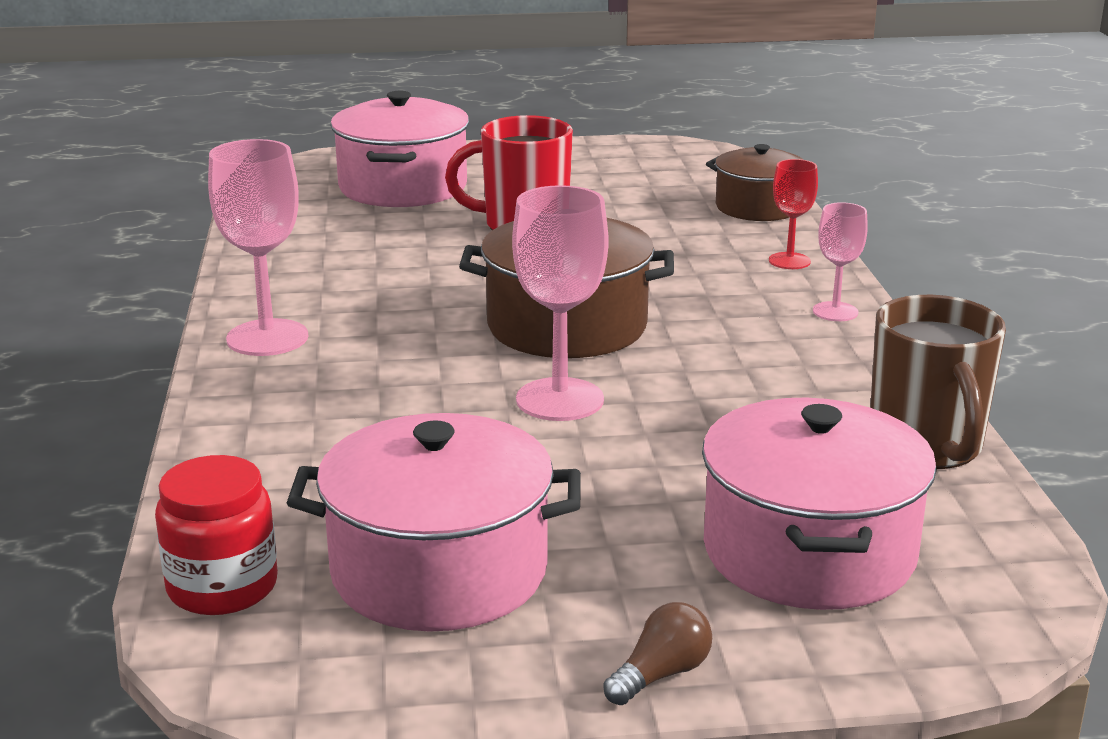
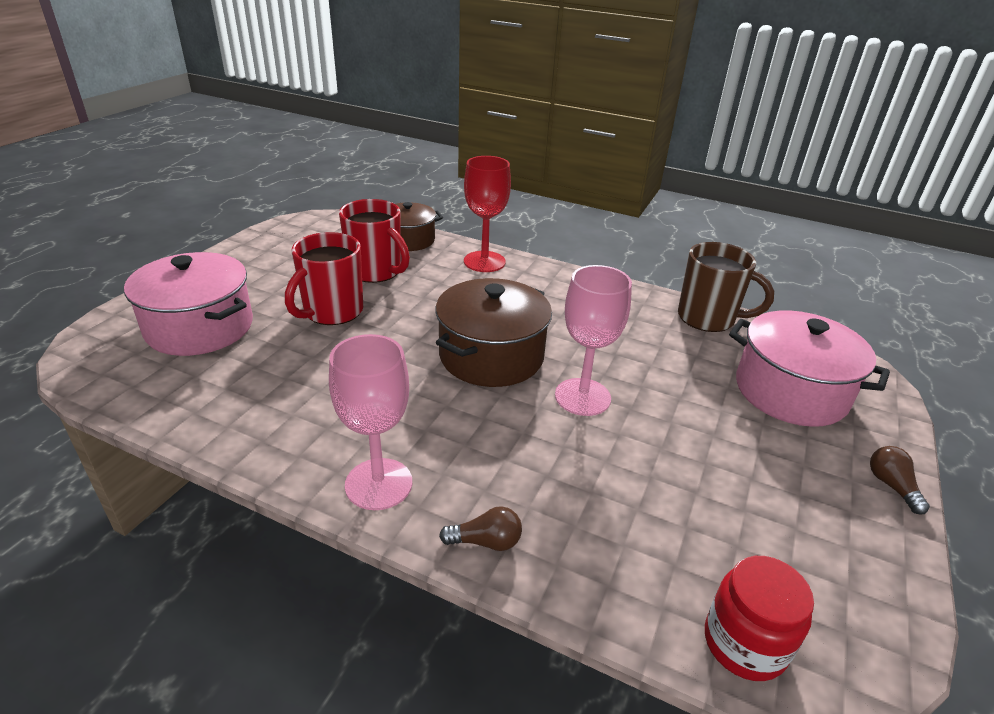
camera: 60 degrees left, 10 degrees up
(239, 410) = (486, 541): none -> brown light bulb
(439, 571) = (762, 526): pink pot -> none
(646, 216) = (376, 271): none -> red mug
(789, 261) = (484, 262): red goblet -> red goblet, size x1.73
(835, 312) = (554, 277): pink goblet -> none

